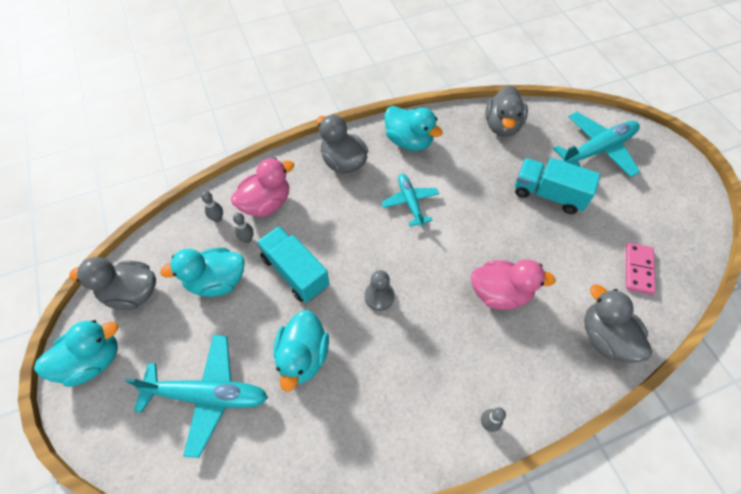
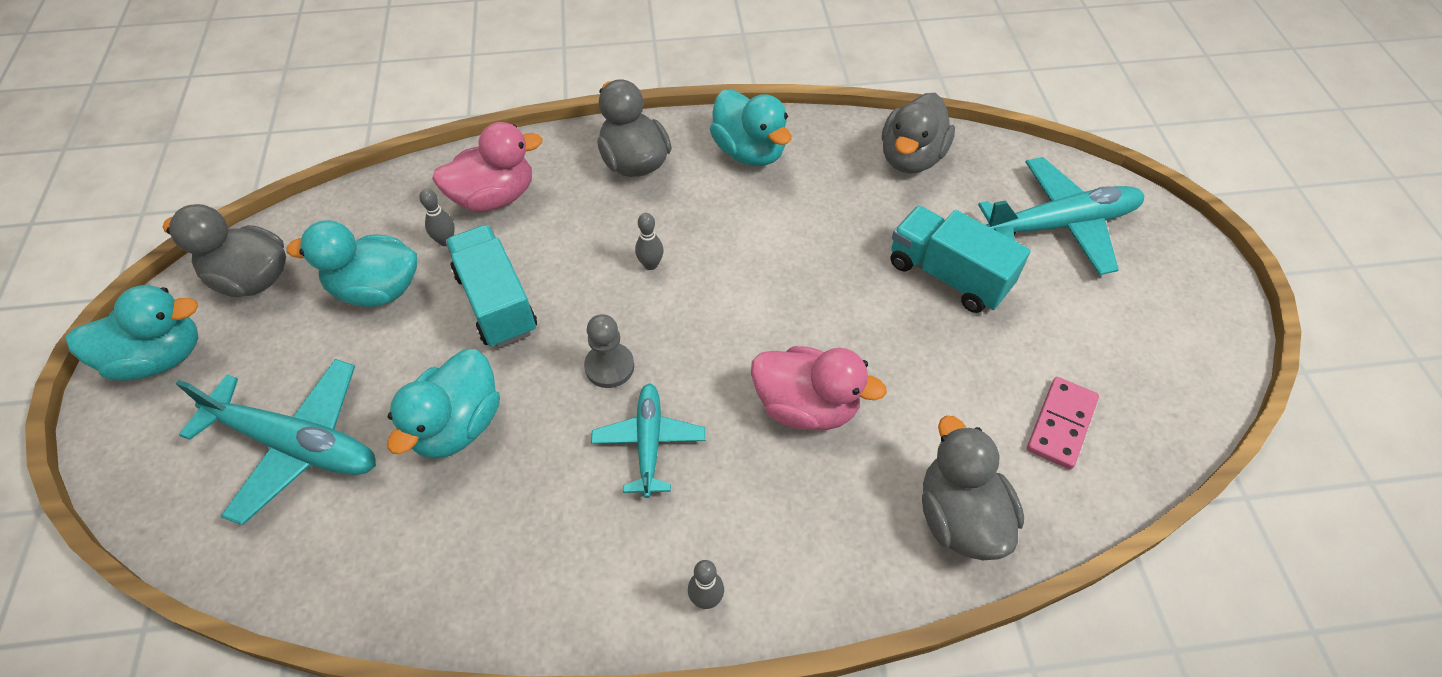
camera: 15 degrees right, 5 degrees down
(217, 218) = (415, 203): grey bowling pin -> grey bowling pin (650, 264)
(410, 202) = (715, 240): turquoise plane -> turquoise plane (649, 443)

